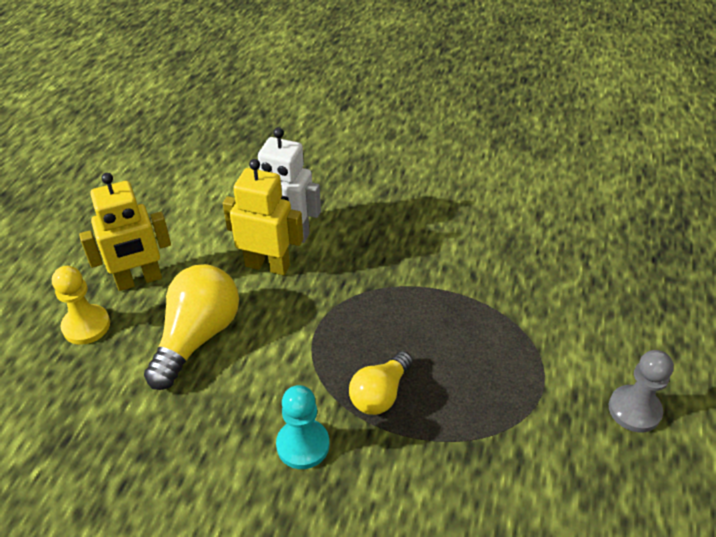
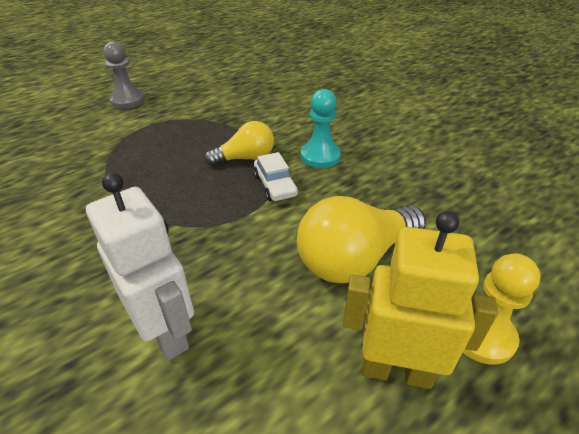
camera: 145 degrees left, 5 degrees down
(267, 265) = (228, 300): yellow robot -> none
(317, 374) = (275, 185): none -> white car

